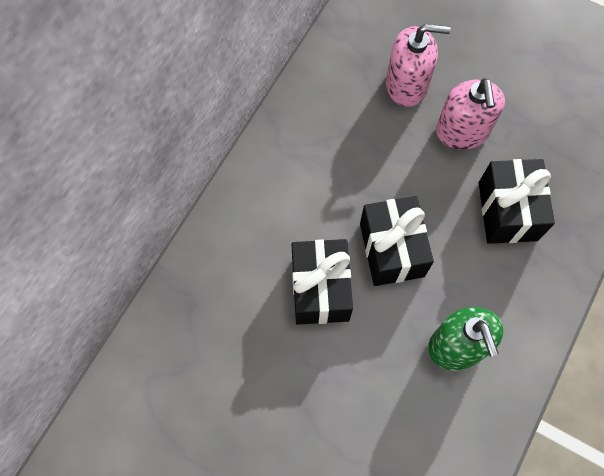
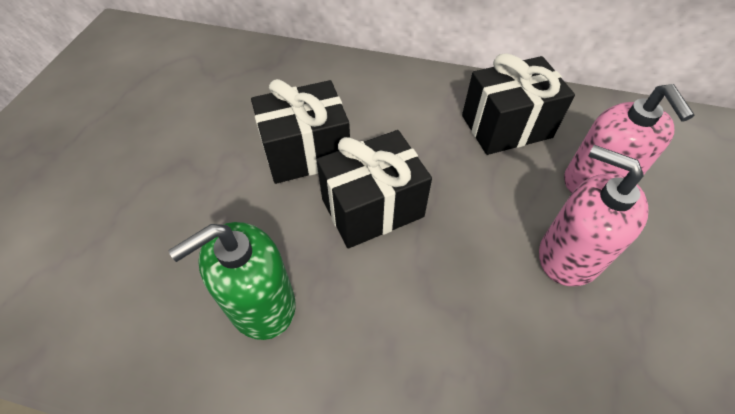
camera: 75 degrees right, 15 degrees down
(462, 131) = (569, 255): pink soap dispenser -> pink soap dispenser turned 60 degrees clockwise
(507, 211) = (478, 337): black gift -> black gift (506, 126)

